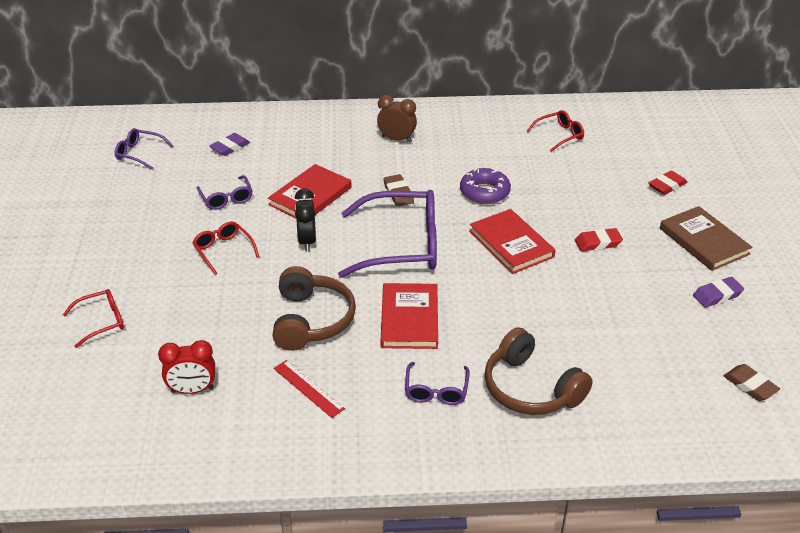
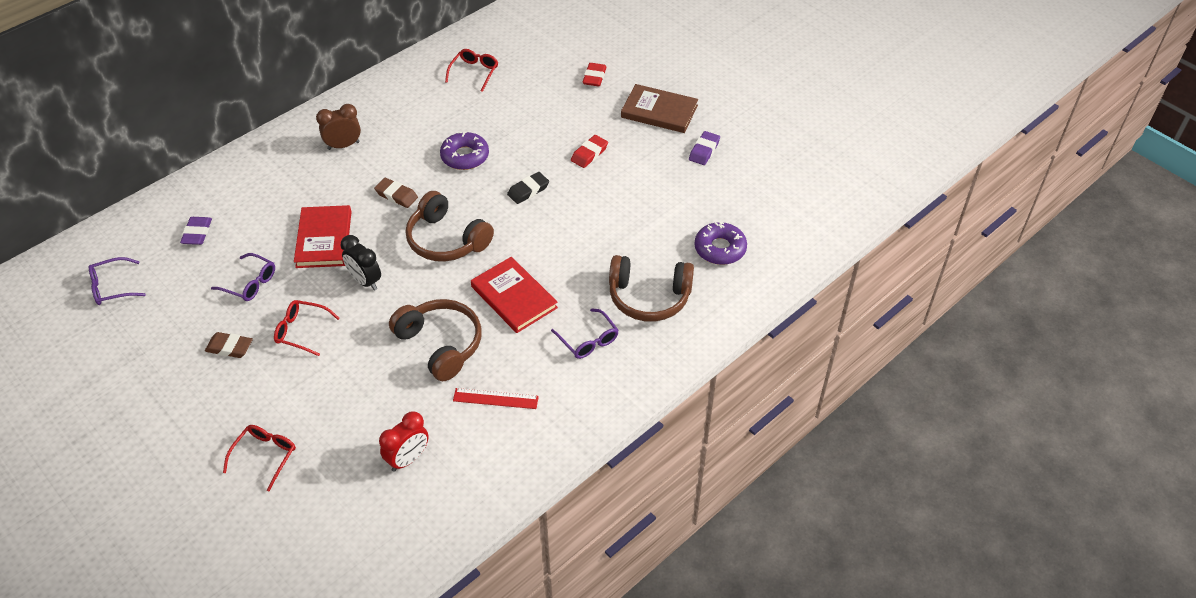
camera: 40 degrees left, 10 degrees up
(402, 245) = (447, 240): purple glasses -> brown headphones
(511, 244) = (528, 190): red book -> black eraser
(646, 387) = (720, 249): none -> purple donut
(750, 386) = (779, 208): brown eraser -> brown eraser (229, 347)

